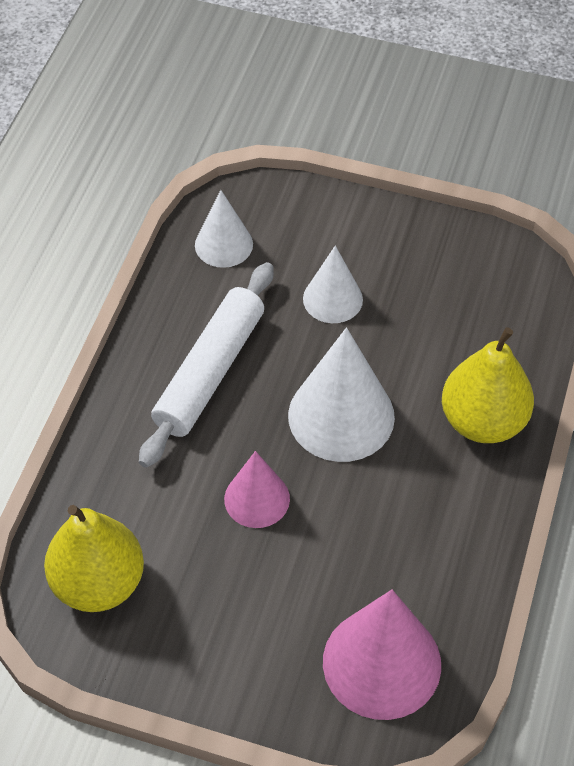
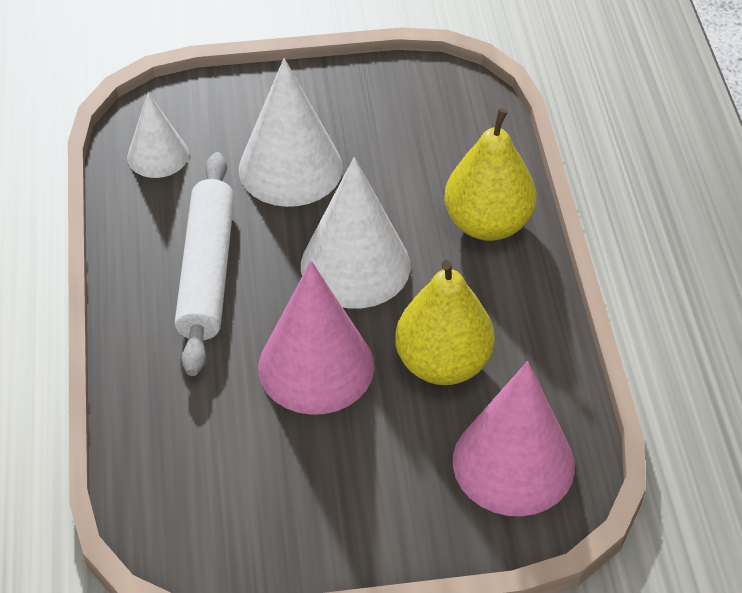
camera: 25 degrees left, 5 degrees down
(98, 583) = (201, 500): yellow pear -> yellow pear (443, 363)
(257, 499) = (316, 366): pink cone -> pink cone, size x1.68
(332, 299) = (290, 168): white cone -> white cone, size x1.68

